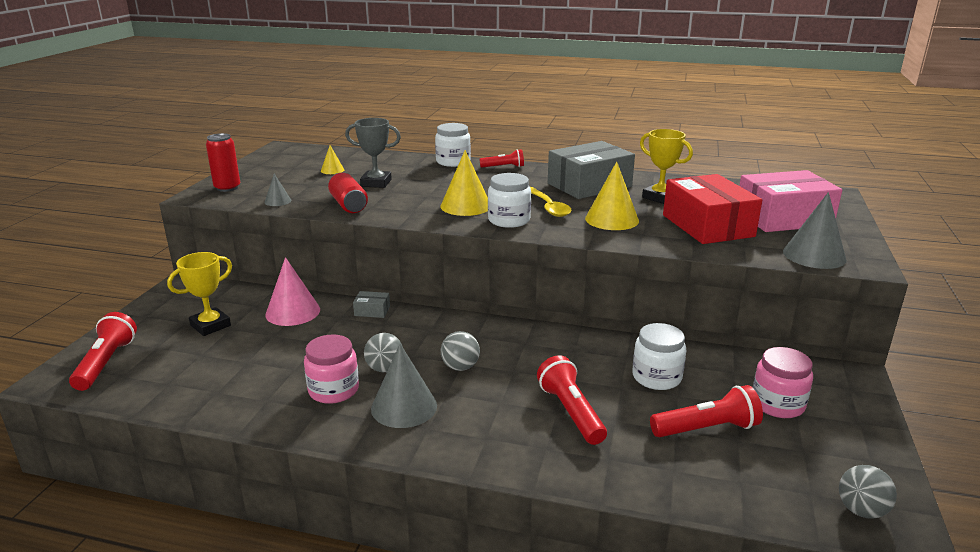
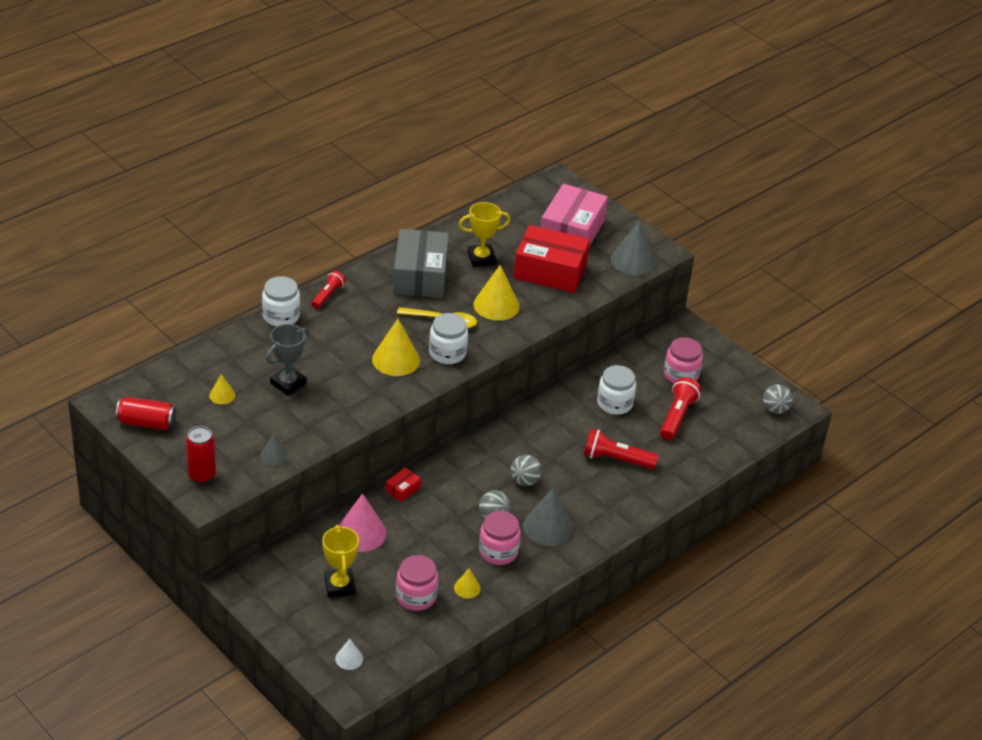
camera: 60 degrees left, 15 degrees up
(106, 363) = (349, 658): red flashlight -> white cone
(223, 367) = (416, 596): none -> pink jar
(259, 391) = (467, 588): none -> yellow cone
(348, 205) = (326, 419): red can -> red can (146, 423)
(372, 311) = (402, 489): grey box -> red box

